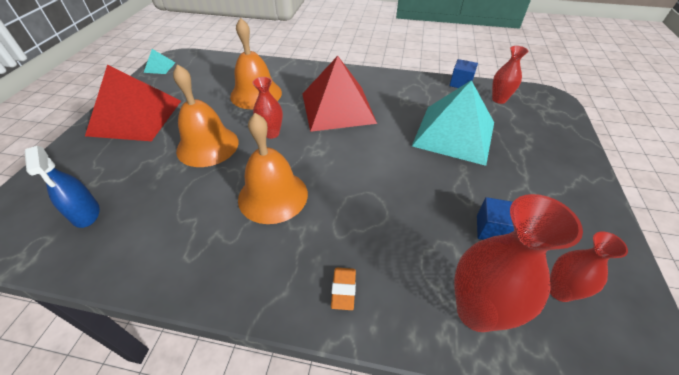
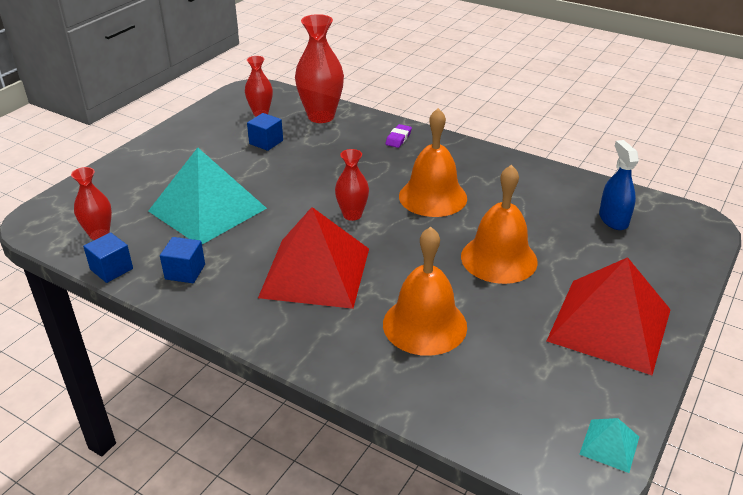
camera: 160 degrees left, 10 degrees down
(271, 133) = (417, 256): red vase -> red vase (352, 215)
(343, 290) = (398, 138): orange eraser -> purple eraser
(417, 91) = (185, 272): none -> blue cube

